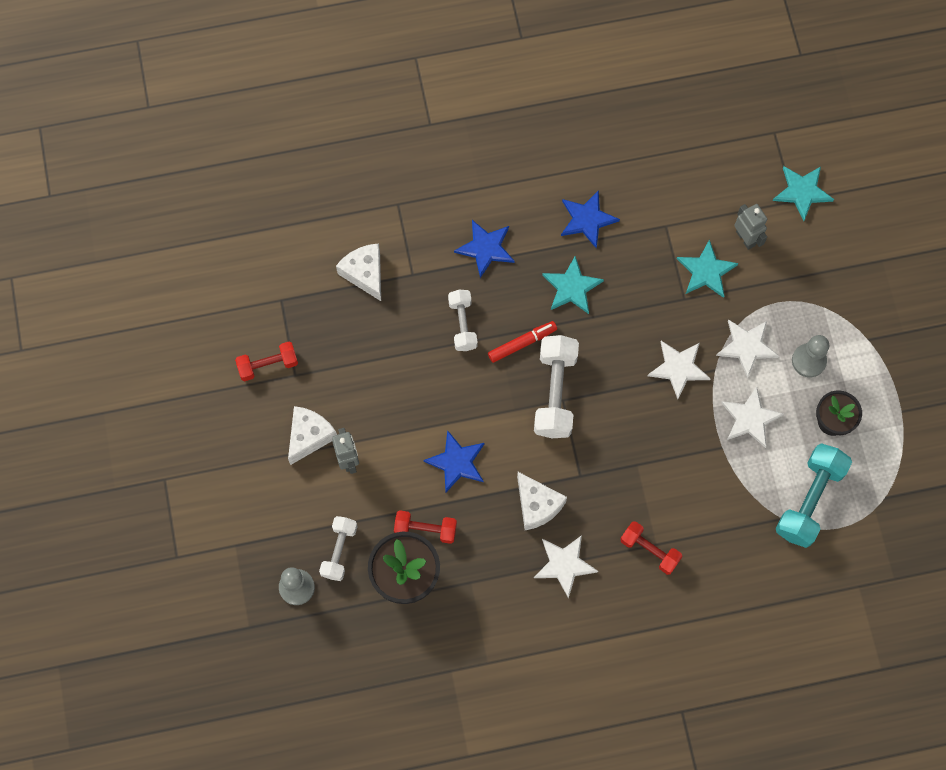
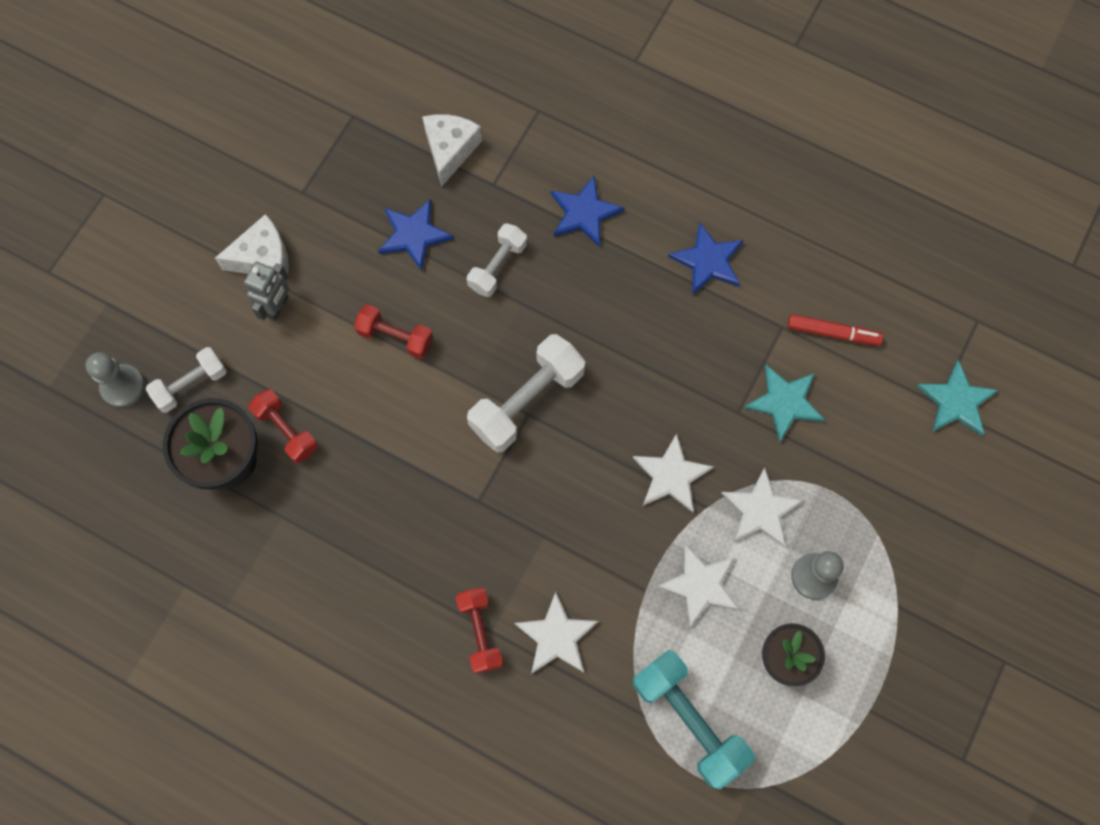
camera: 40 degrees right, 0 degrees up
(268, 365) = (287, 164): red dumbbell -> red dumbbell (395, 337)
(457, 462) = (373, 391): blue star -> blue star (414, 235)
(522, 343) = (538, 329): red marker -> red marker (833, 333)
(537, 505) = (411, 495): white cheese -> none
(564, 564) = (384, 575): white star -> white star (556, 636)
(571, 287) = (634, 313): turquoise star -> none
(745, 238) = (855, 402): grey robot -> none
(809, 500) = (689, 720): turquoise dumbbell -> turquoise dumbbell turned 75 degrees clockwise

